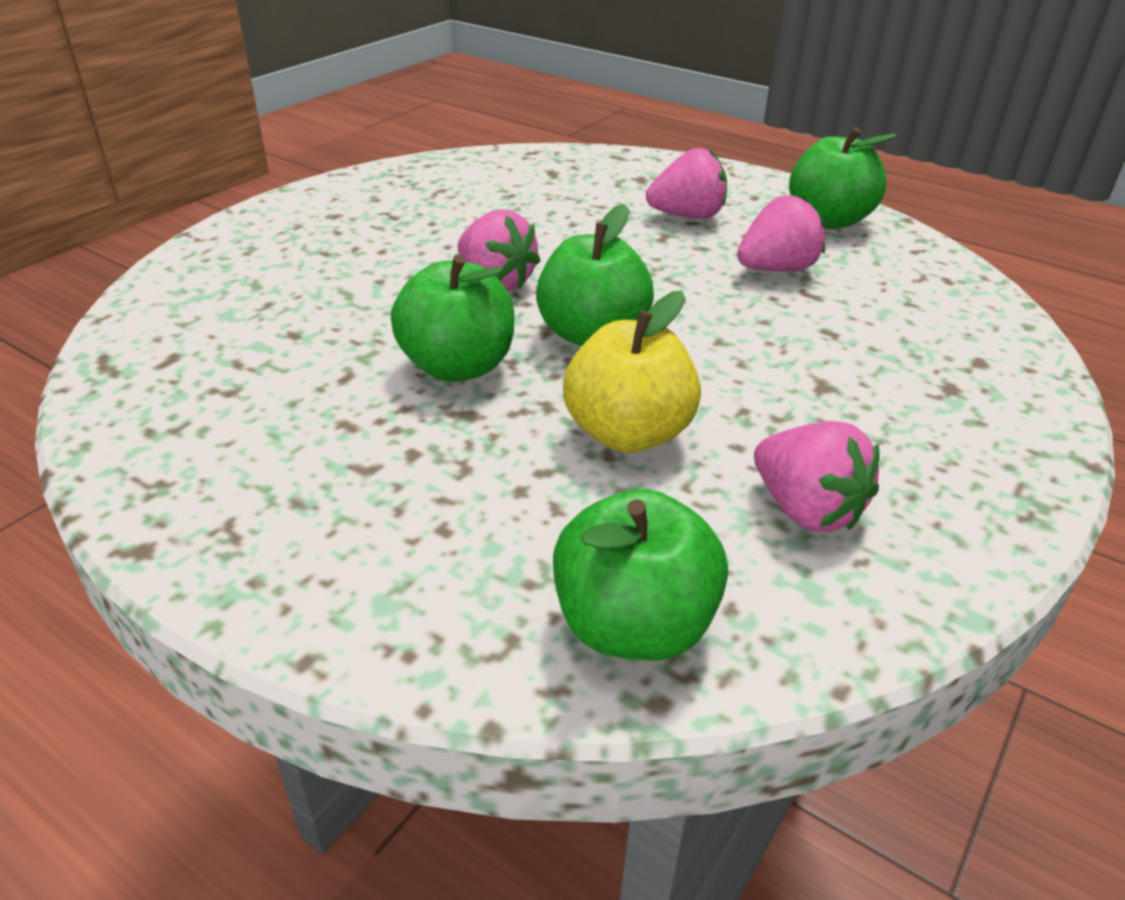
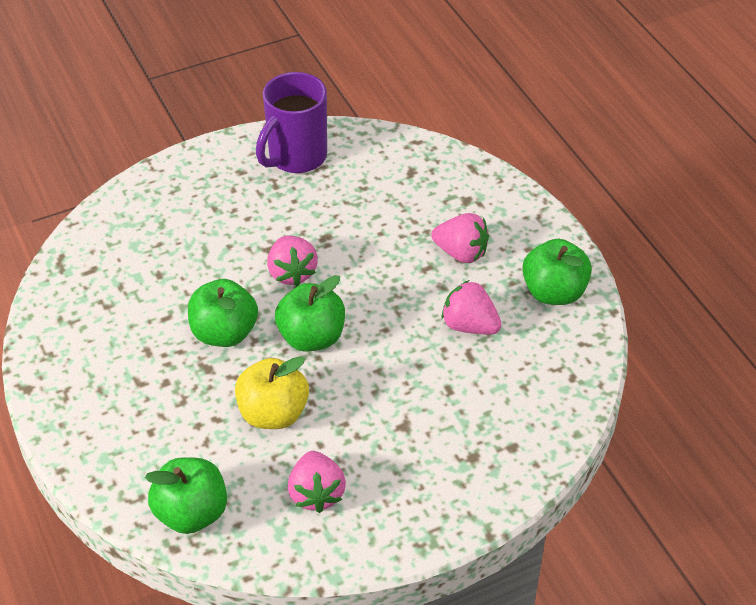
camera: 30 degrees right, 10 degrees up
(398, 189) = (296, 157): none -> purple mug
(776, 269) = (469, 325): pink strawberry -> pink strawberry turned 150 degrees counterclockwise

